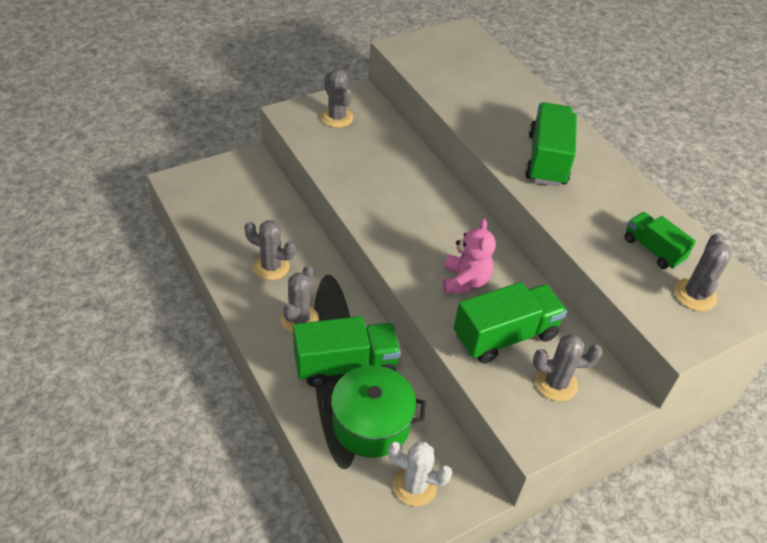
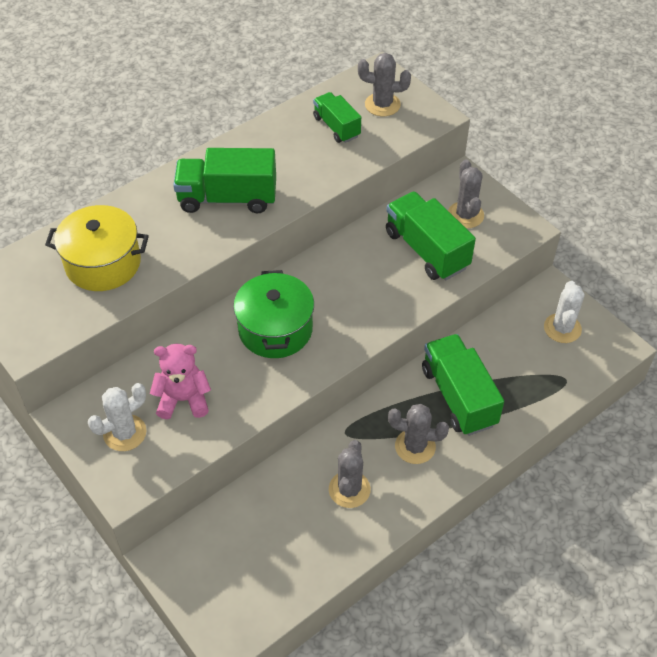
camera: 95 degrees left, 5 degrees up
(337, 117) = (125, 433): grey cactus -> white cactus
(371, 424) = (515, 366): green pot -> green pot (275, 329)
(465, 281) = (369, 283): pink teddy bear -> pink teddy bear (183, 399)
(475, 85) = (103, 263): none -> yellow pot
(652, 250) = (336, 127): green truck -> green truck turned 105 degrees clockwise

